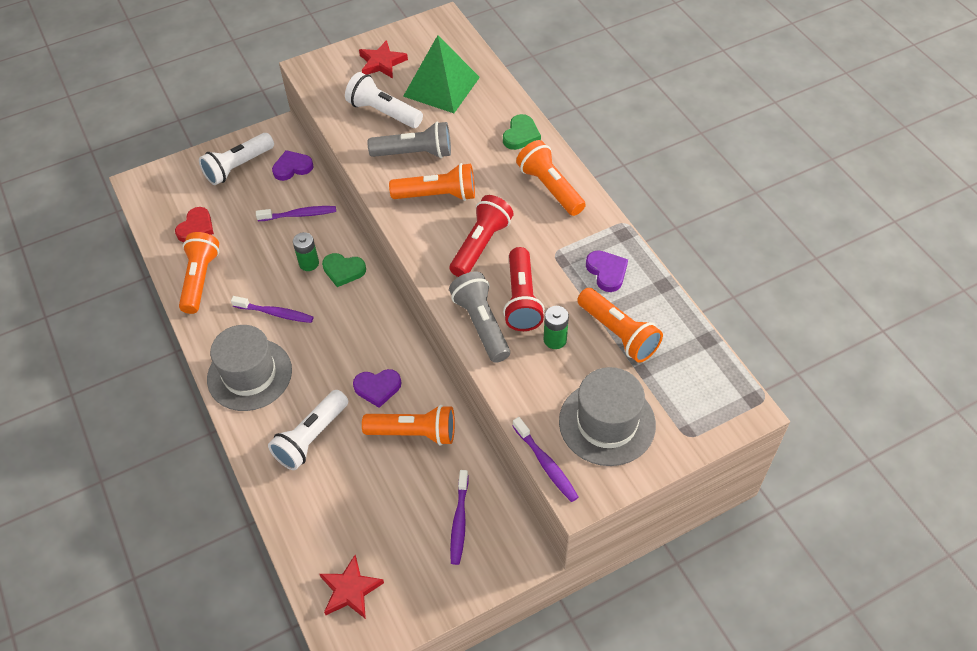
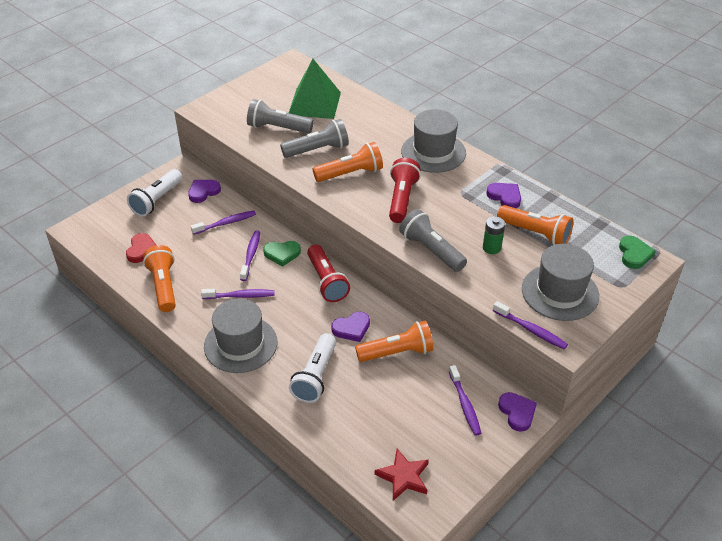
camera: 20 degrees left, 10 degrees down
(309, 263) = (251, 255): green battery -> purple toothbrush
(382, 63) = (259, 96): red star -> none
(383, 112) = (278, 128): white flashlight -> grey flashlight
(514, 550) = (517, 412): none -> purple heart
(521, 135) = (392, 123): green heart -> green heart (634, 254)
(521, 299) = (452, 227): red flashlight -> red flashlight (326, 281)
(550, 188) = (433, 152): orange flashlight -> grey hat

